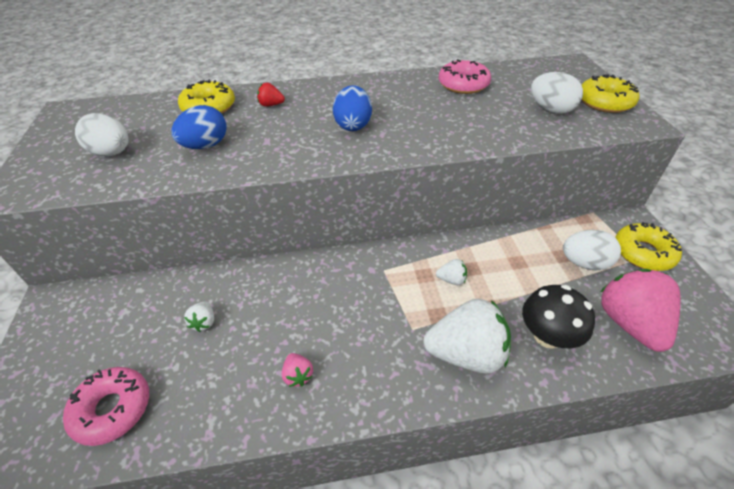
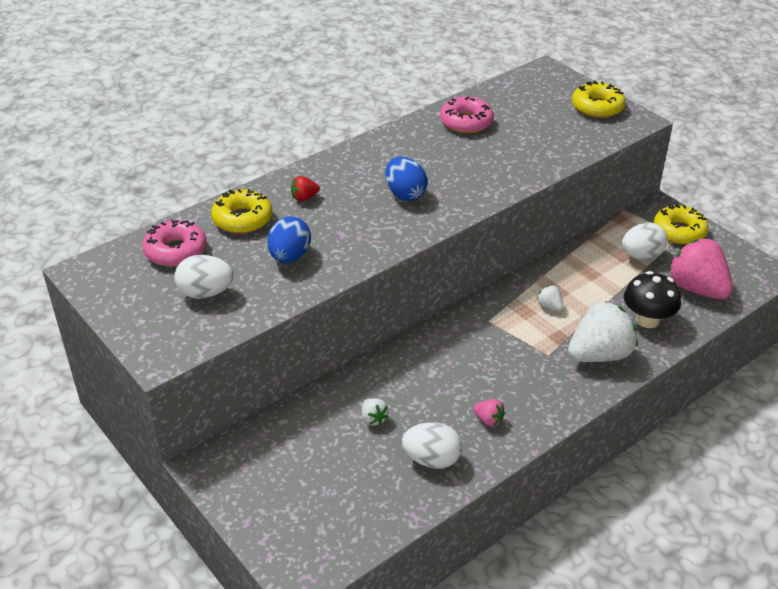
camera: 30 degrees left, 5 degrees down
(112, 409) = (365, 502): pink donut -> pink donut (175, 251)
(451, 280) = (549, 307): white strawberry -> white strawberry turned 105 degrees counterclockwise
(550, 110) = (560, 128): white egg -> white egg (431, 459)

